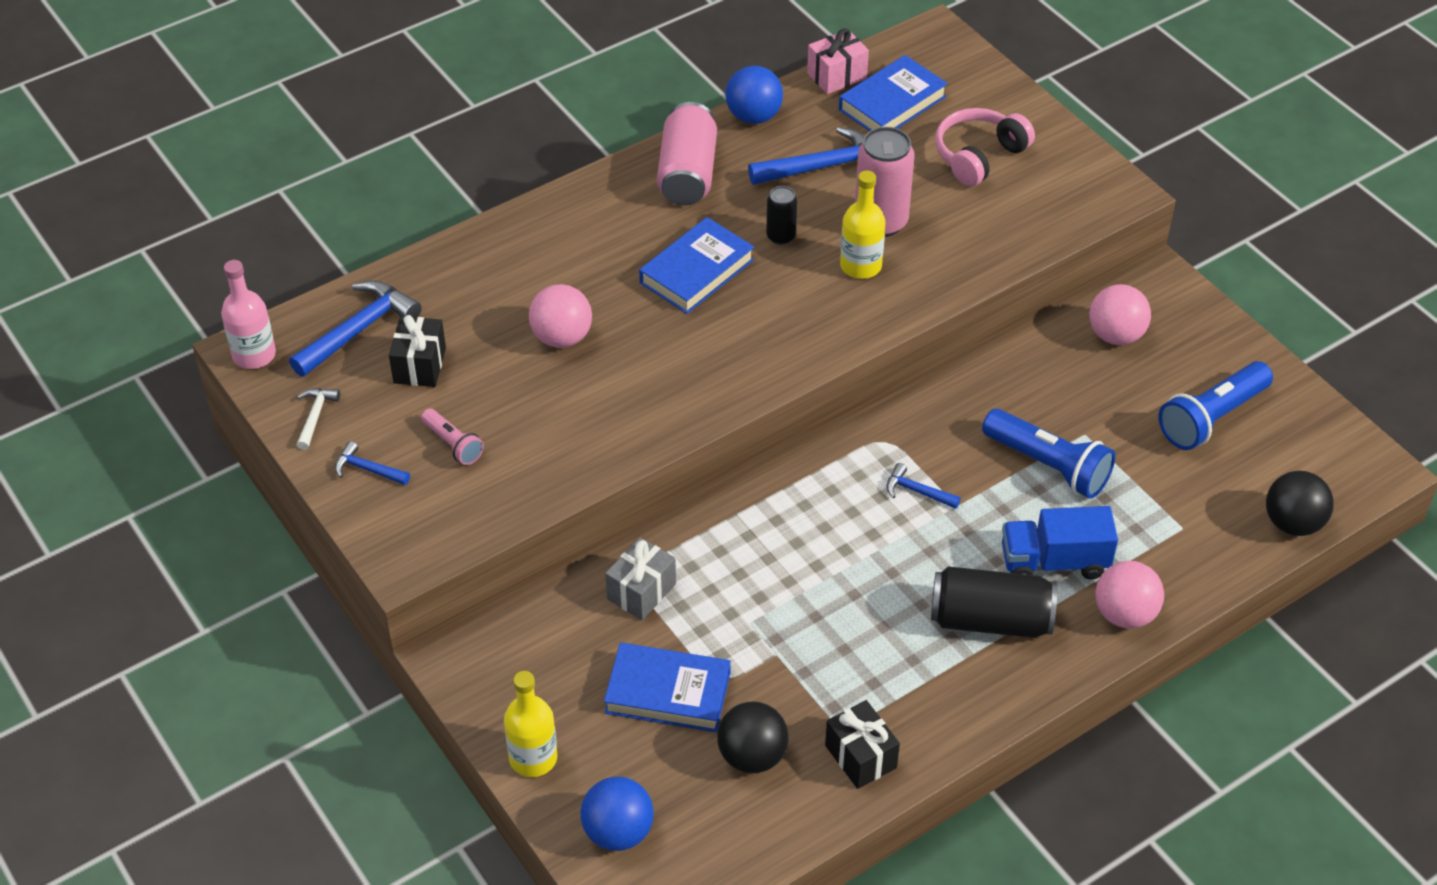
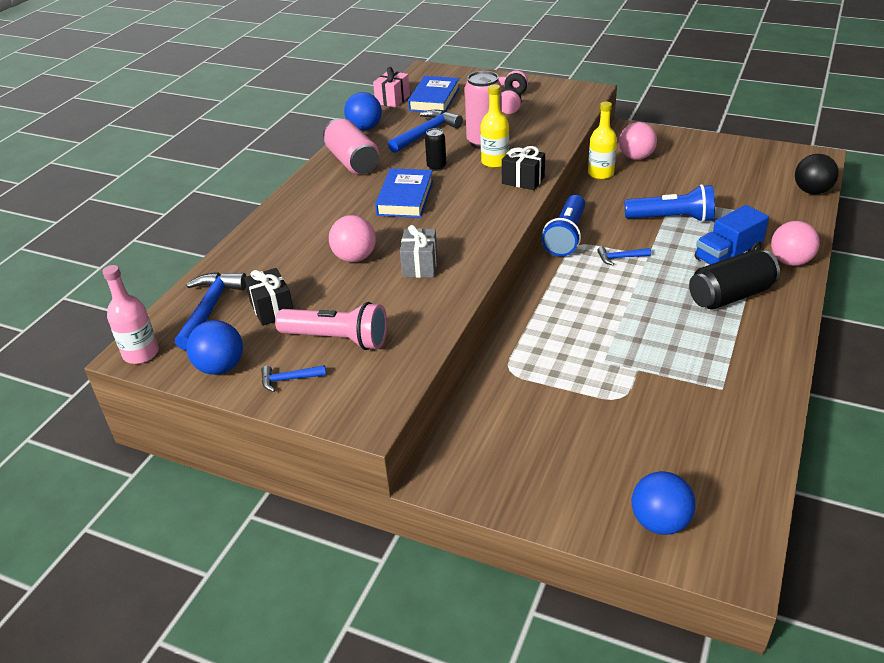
camera: 30 degrees left, 10 degrees down
(315, 416) = (220, 367): white hammer -> blue ball
(453, 444) = (337, 339): pink flashlight -> pink flashlight, size x1.81
(533, 758) = (554, 508): yellow bottle -> yellow bottle (600, 173)
(641, 591) = (521, 377): grey gift -> grey gift (420, 265)
(668, 692) = (598, 423): blue book -> none
(752, 756) = (688, 430): black ball -> none
(860, 756) = (748, 396): black gift -> black gift (523, 180)
(1211, 418) = (721, 169): blue flashlight -> blue flashlight (566, 236)

